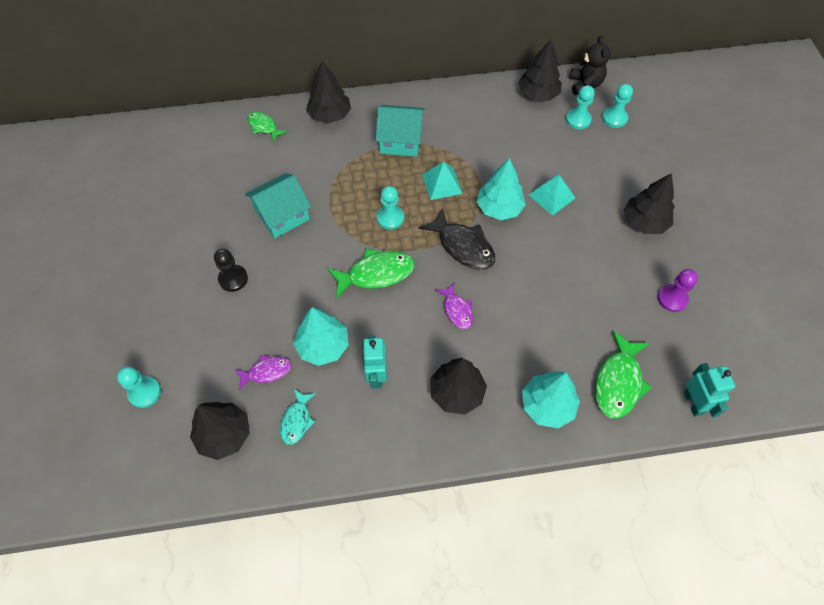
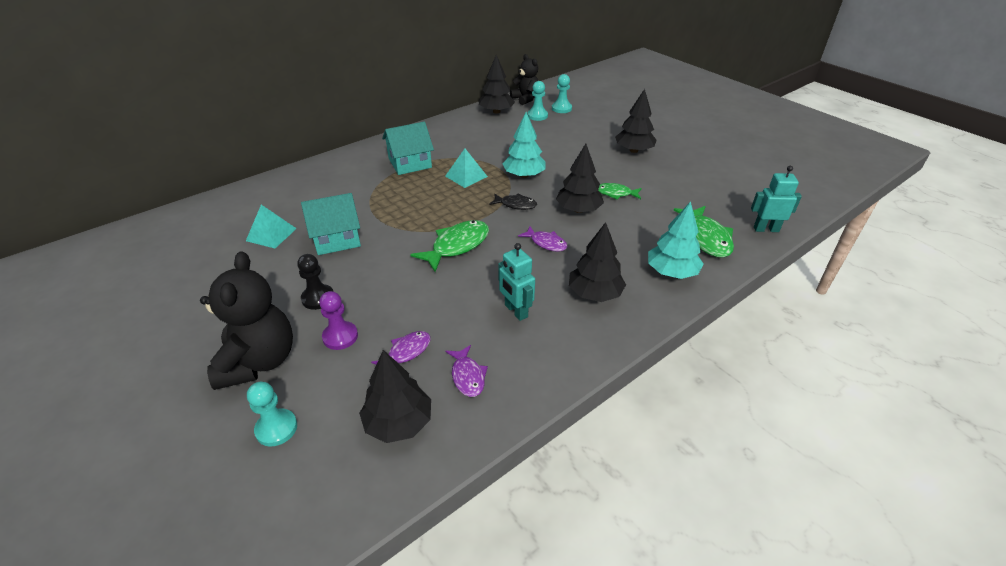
camera: 30 degrees left, 20 degrees down
(162, 323) = (259, 361): none -> black teddy bear
(264, 126) = (275, 190): green fish -> green fish (616, 193)
(282, 215) = (336, 238): turquoise house -> turquoise house turned 45 degrees clockwise
(297, 421) = (467, 376): turquoise fish -> purple fish
(323, 346) = (448, 311): turquoise tree -> none
(330, 115) = (334, 166): black tree -> black tree (578, 210)
(390, 218) = (440, 208): turquoise pawn -> none
(463, 246) = (516, 205): black fish -> black fish, size x0.60
(551, 196) = (557, 157): turquoise pyramid -> turquoise pyramid (271, 234)
(672, 299) = (692, 181): purple pawn -> purple pawn (340, 336)
(693, 403) = (766, 229): turquoise robot -> turquoise robot turned 45 degrees counterclockwise

